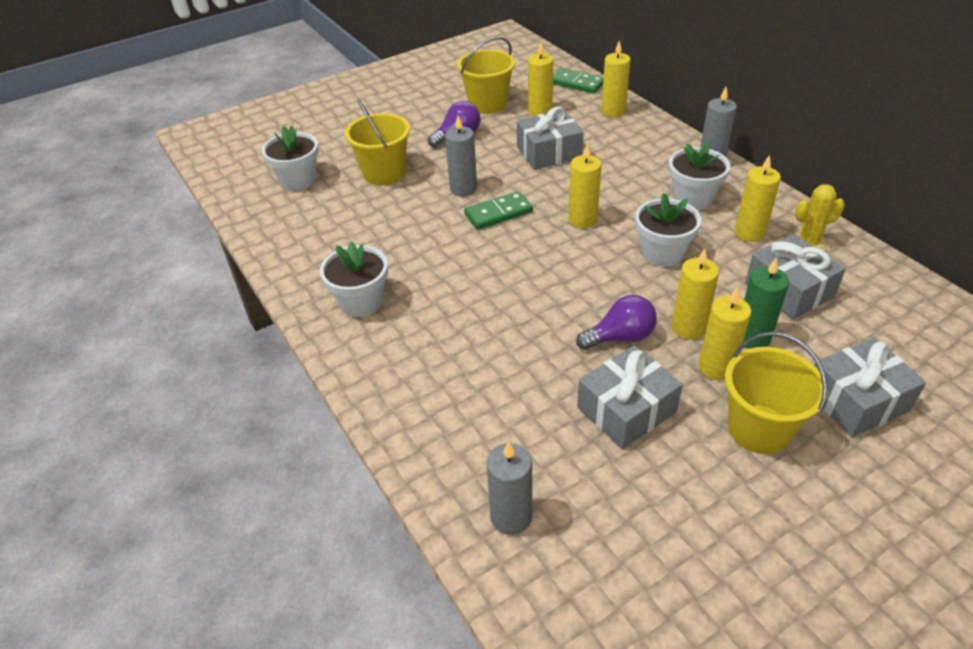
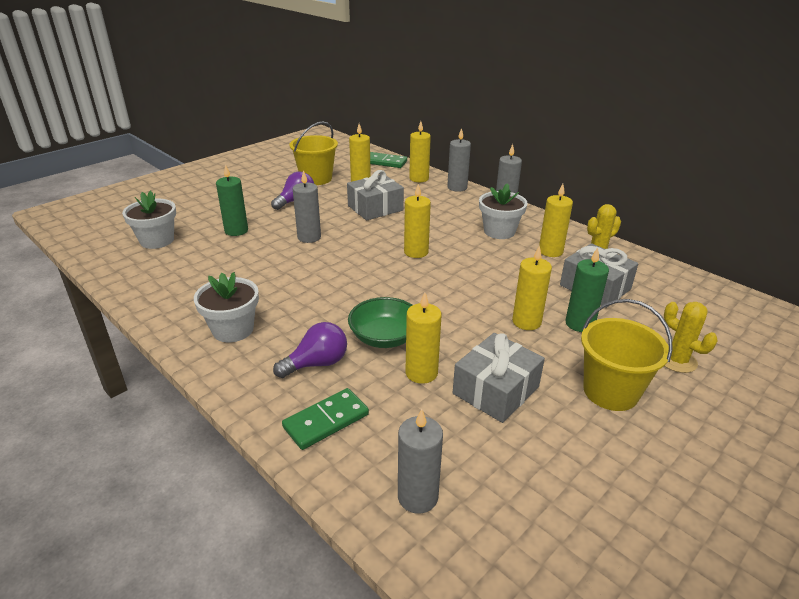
camera: 15 degrees left, 10 degrees down
(384, 173) = (236, 231): yellow bucket -> green candle
(498, 213) = (344, 252): green domino -> green domino (326, 421)
(520, 329) = (384, 337): none -> green bowl
(620, 337) = (473, 334): purple light bulb -> purple light bulb (317, 364)
(658, 128) = (457, 187): none -> grey candle
(662, 253) = (488, 270): white flower pot -> none
(716, 367) = (559, 349): yellow candle -> yellow candle (421, 373)
(856, 400) = (677, 360): grey gift -> yellow cactus

